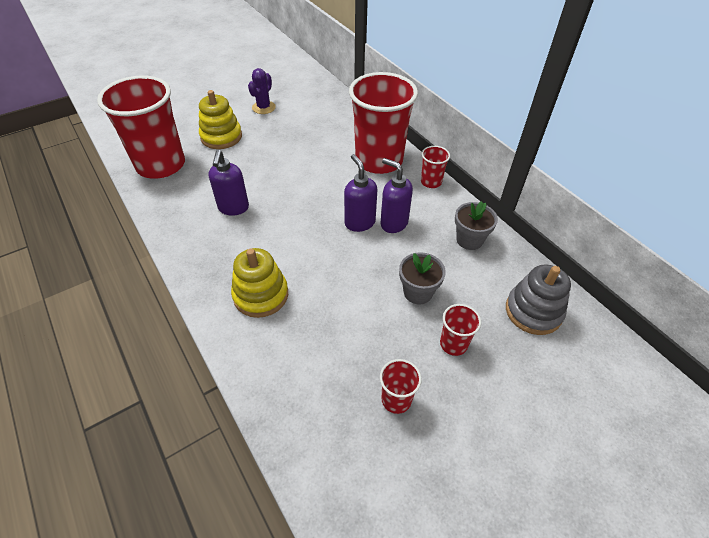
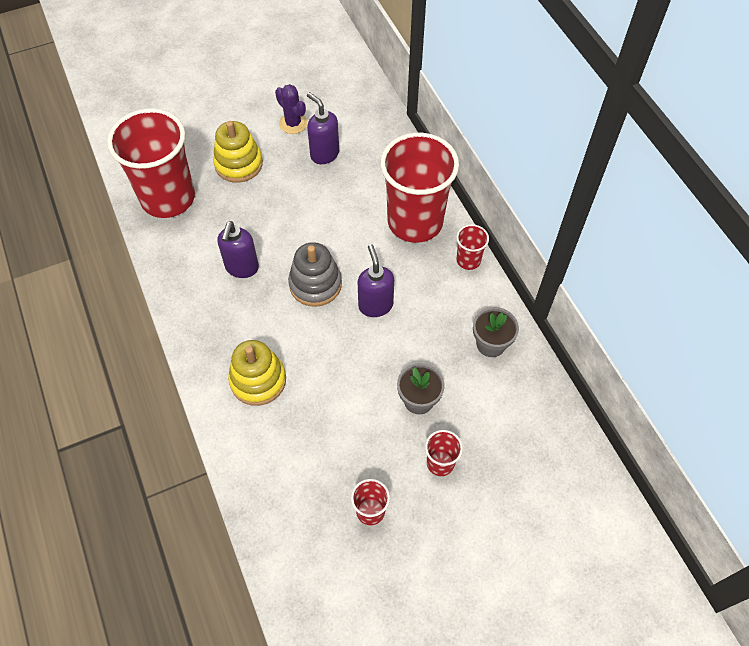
camera: 10 degrees right, 10 degrees up
(263, 107) = (293, 123): purple cactus -> purple cactus turned 75 degrees counterclockwise
(393, 223) = (412, 311): purple soap dispenser -> purple soap dispenser (324, 154)
(533, 311) = (533, 439): grey stacking toy -> grey stacking toy (315, 284)

